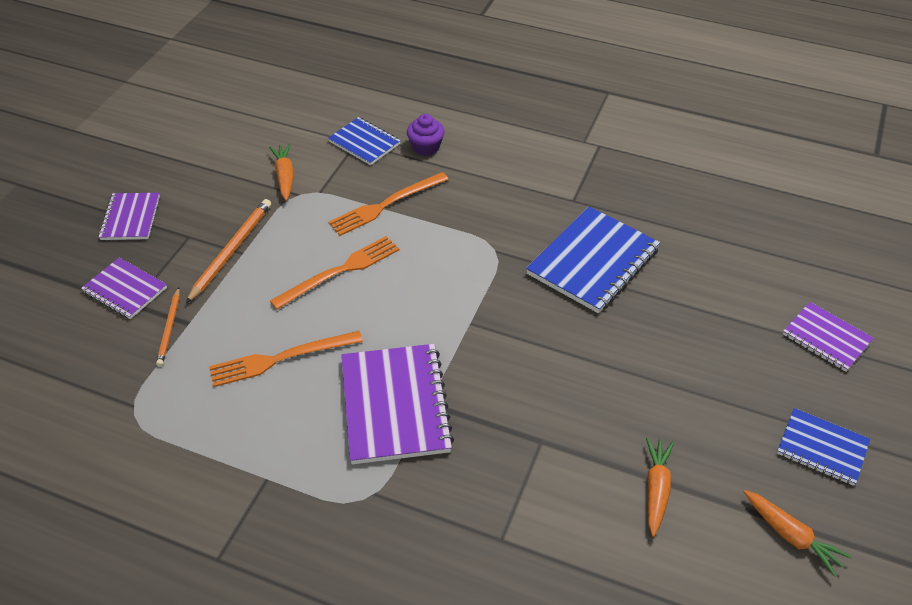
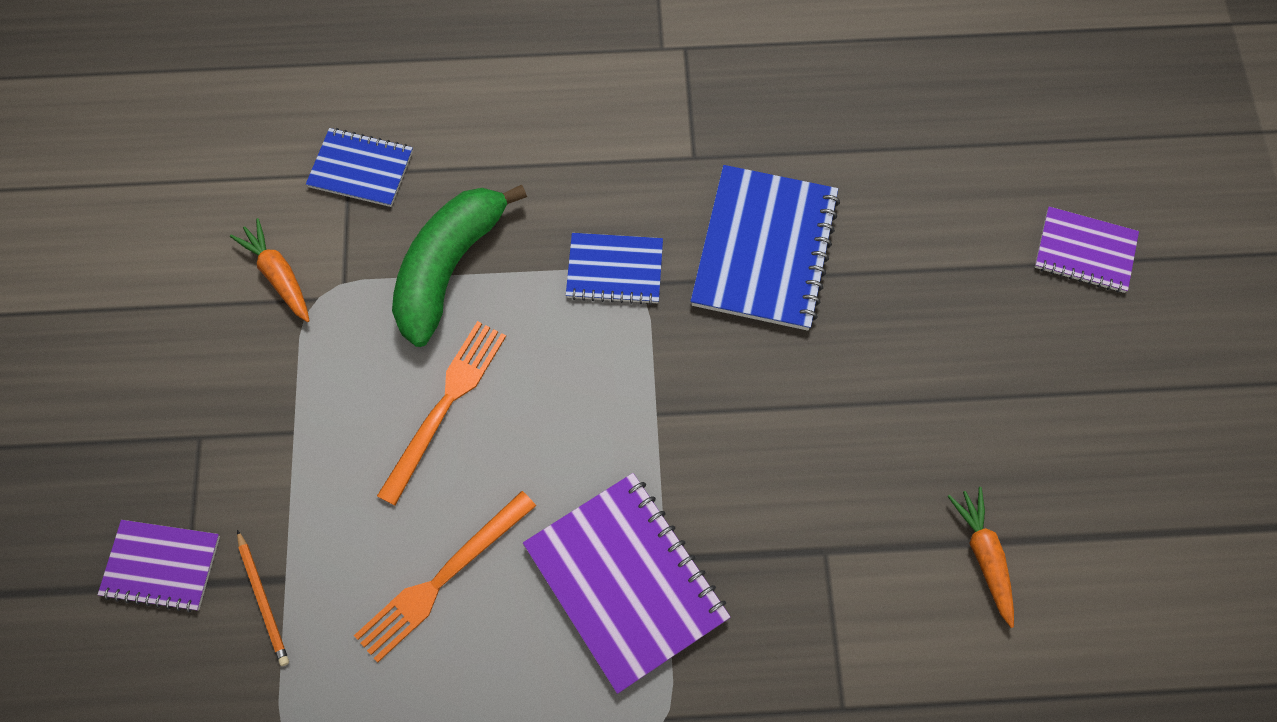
camera: 25 degrees left, 20 degrees up
(130, 218) = (93, 442): purple notebook -> none
(231, 251) = (275, 435): orange pencil -> none
(386, 205) = (449, 267): orange fork -> green banana
(426, 147) = (452, 143): purple cupcake -> none
(791, 536) = (1151, 549): orange carrot -> none
(822, 448) = (1138, 414): blue notebook -> blue notebook (614, 270)

